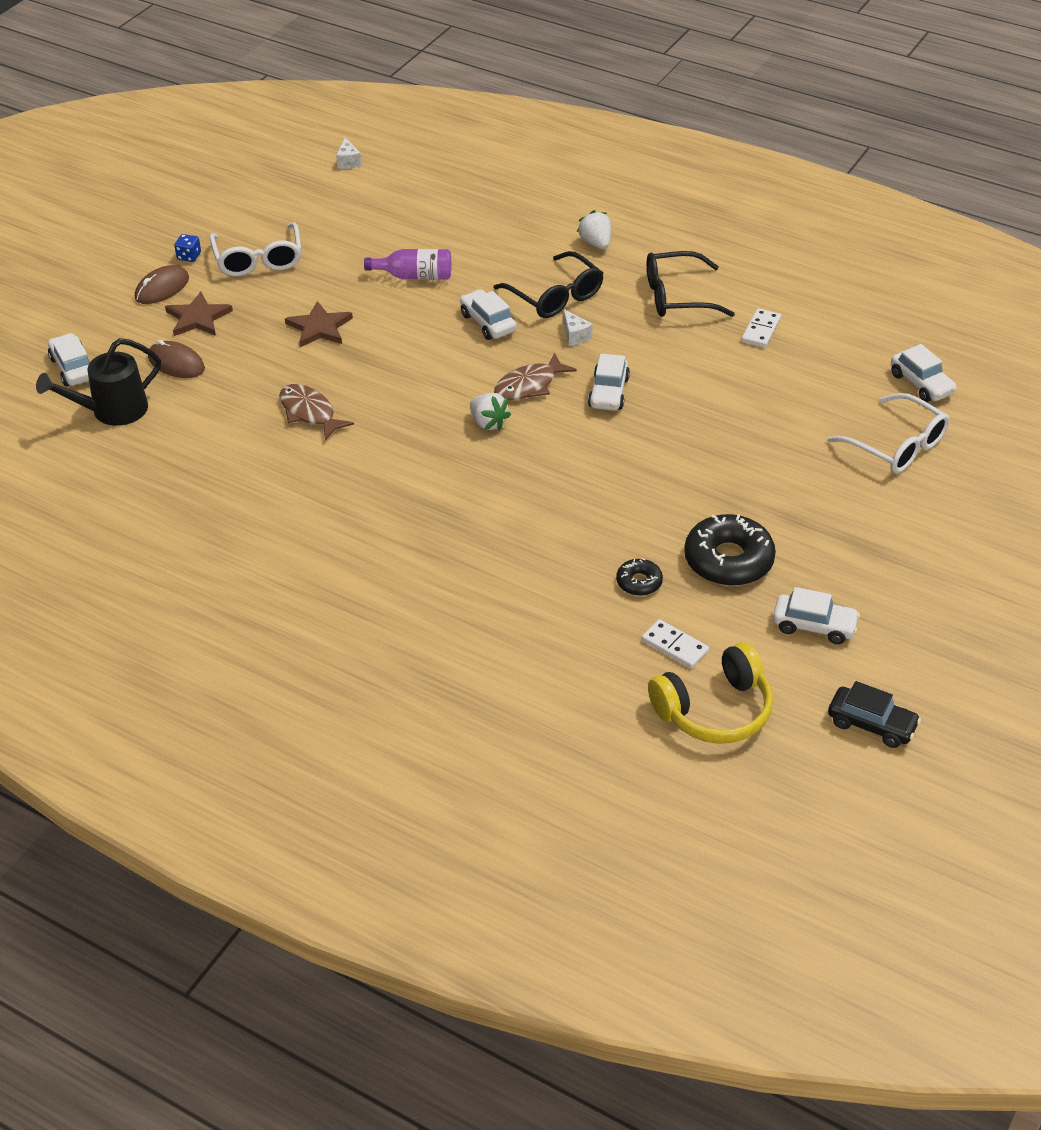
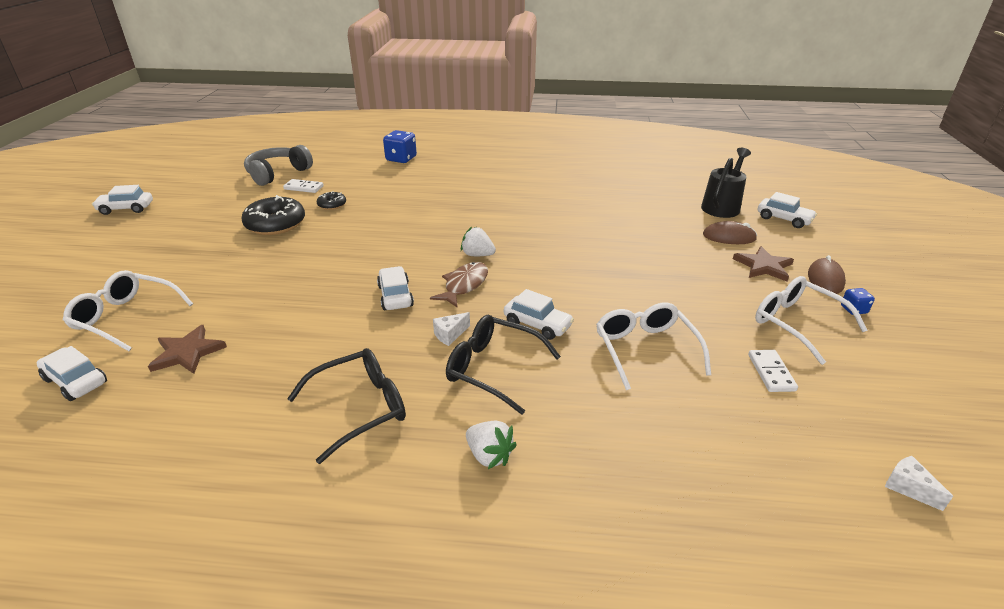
camera: 155 degrees right, 10 degrees down
(309, 413) = (604, 232): brown fish -> none
(319, 327) = (668, 283): brown star -> brown star (187, 352)
(415, 276) = (645, 349): purple bottle -> white glasses
(478, 690) = (401, 159): none -> blue dice
(575, 335) = (450, 335): white cheese -> white cheese turned 75 degrees counterclockwise
(714, 710) = (277, 173): yellow headphones -> grey headphones
(761, 330) = (255, 393): white domino -> white domino (771, 372)
(814, 626) = (218, 209): white car -> white car (126, 209)
(871, 724) = (190, 184): black car -> none

